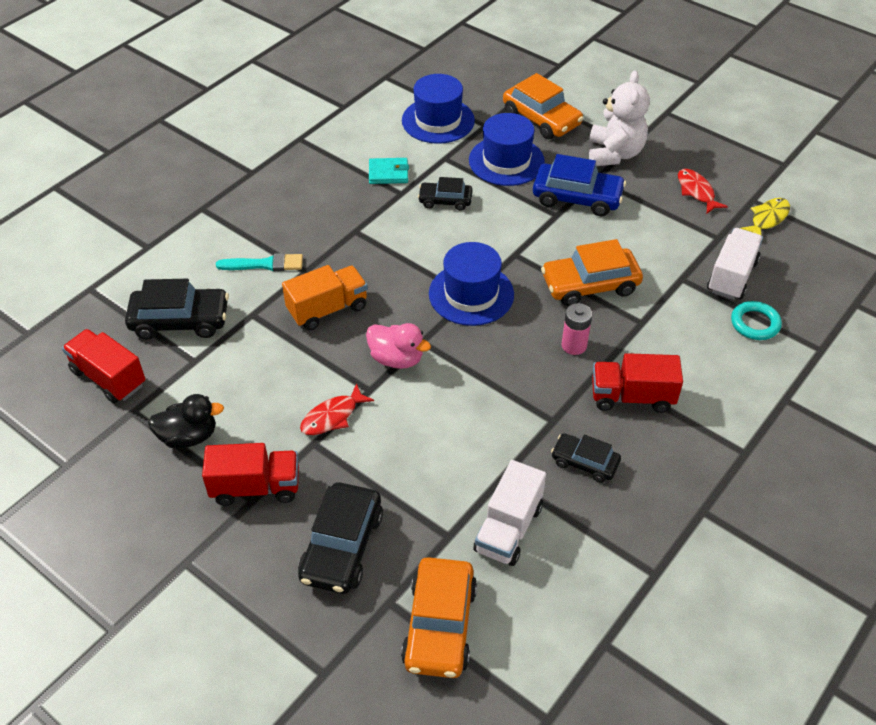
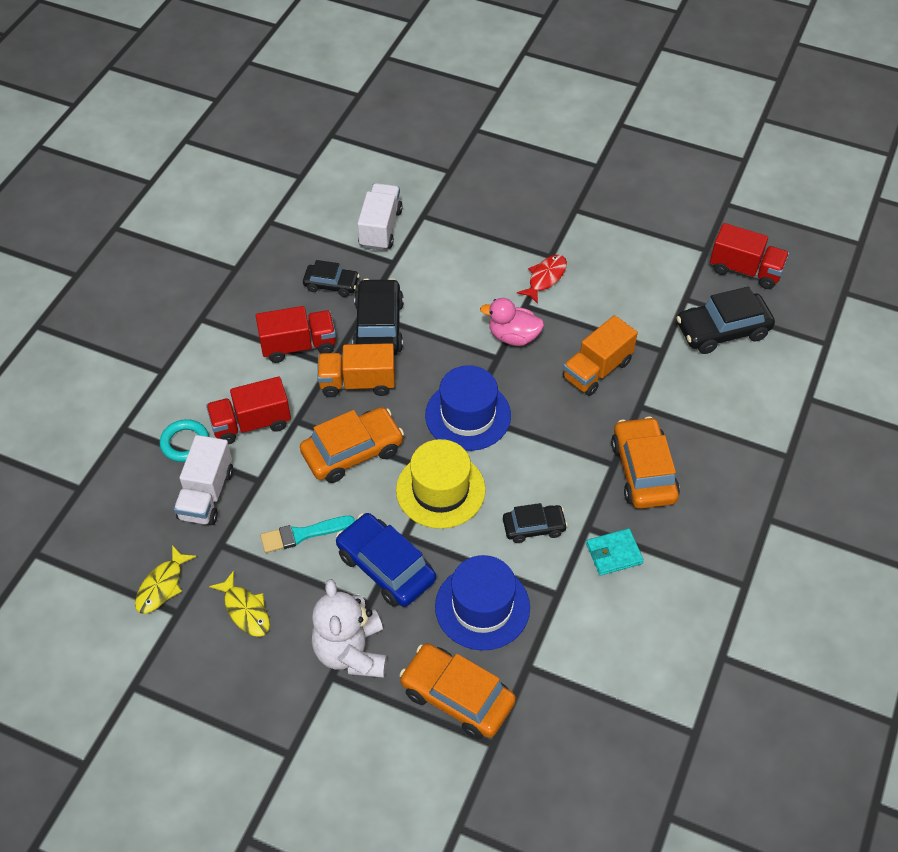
camera: 165 degrees right, 5 degrees up
(189, 436) = (649, 241): black duck -> none
(256, 487) = (577, 218): red truck -> red truck (251, 424)
(264, 264) = (682, 404): turquoise brush -> turquoise brush (303, 534)
(342, 546) = (496, 194): black car -> black car (378, 327)
(438, 120) = (590, 659): blue hat -> none
(440, 625) = (411, 165): orange car -> orange car (643, 471)
(516, 240) = (440, 490): none -> yellow hat
(574, 345) = (357, 383): pink battery -> orange truck
(577, 197) = (386, 567): blue car -> blue car turned 45 degrees clockwise
(696, 191) = (245, 610): red fish -> yellow fish

